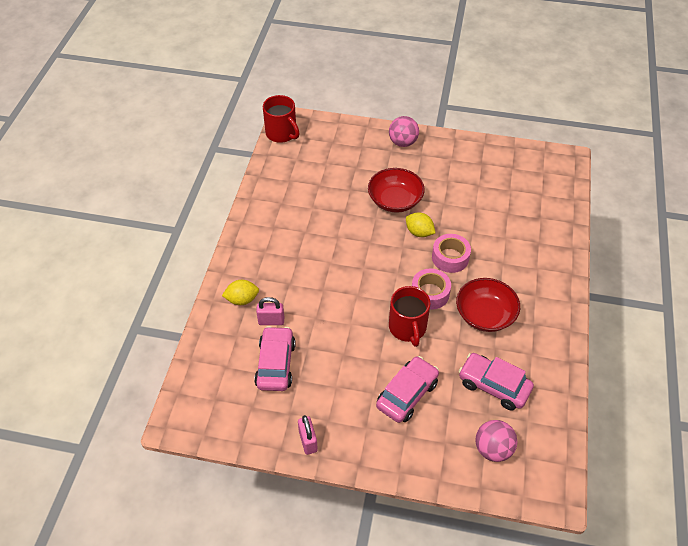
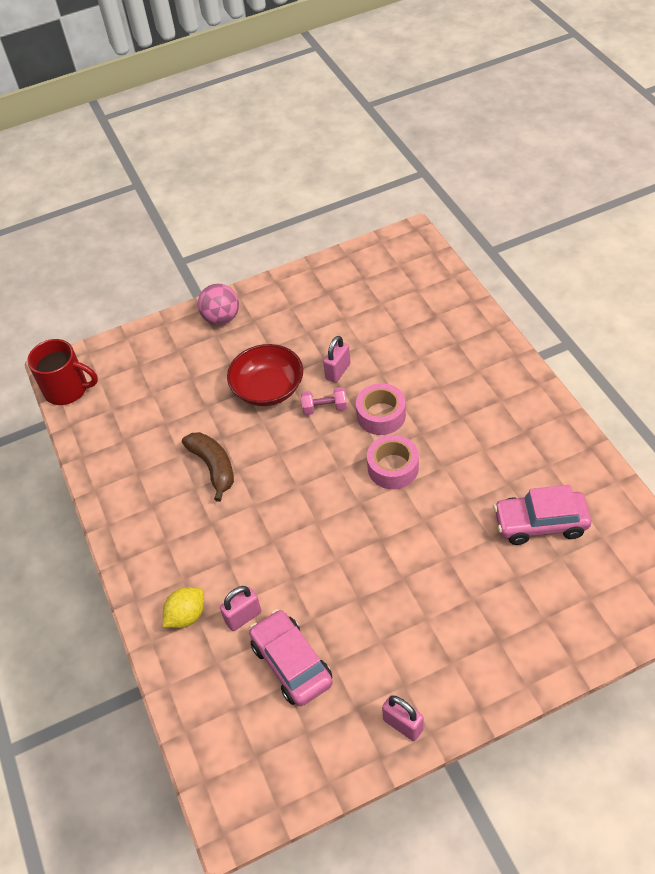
camera: 30 degrees left, 0 degrees up
(325, 227) = (213, 467): none -> brown banana
(407, 328) = (402, 521): red mug -> none
(407, 394) = (463, 594): pink car -> none
(419, 232) = (324, 408): yellow lemon -> pink dumbbell
(446, 215) = (338, 371): none -> pink padlock
(485, 315) = (468, 454): red bowl -> none
(493, 449) = (596, 590): pink ball -> none

